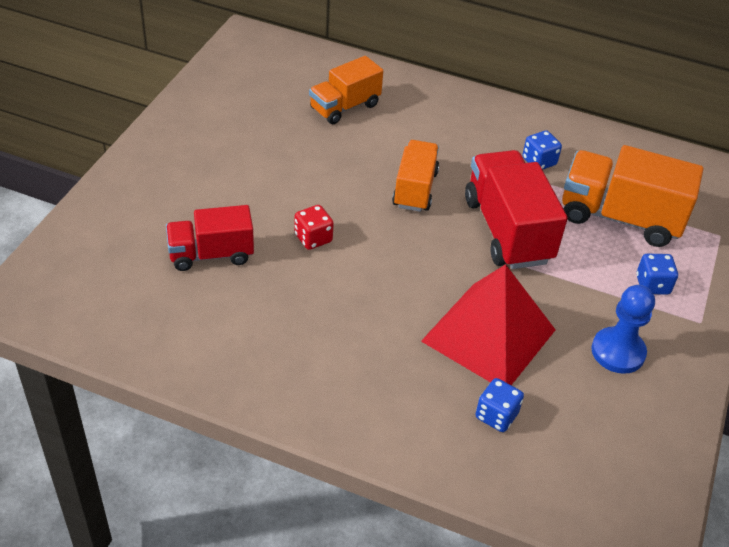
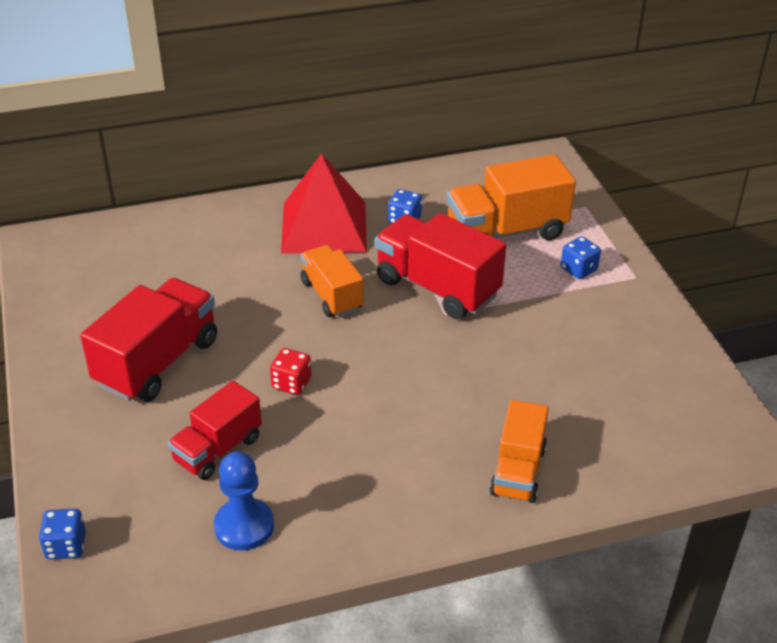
camera: 35 degrees left, 5 degrees down
(236, 167) = (157, 362): none -> red truck
(345, 107) = (198, 258): orange truck -> orange truck (518, 471)
(489, 335) = (507, 376): red pyramid -> red pyramid (324, 226)
(496, 415) = (574, 432): blue dice -> blue dice (66, 546)
(618, 352) = (605, 332): blue pawn -> blue pawn (244, 526)

